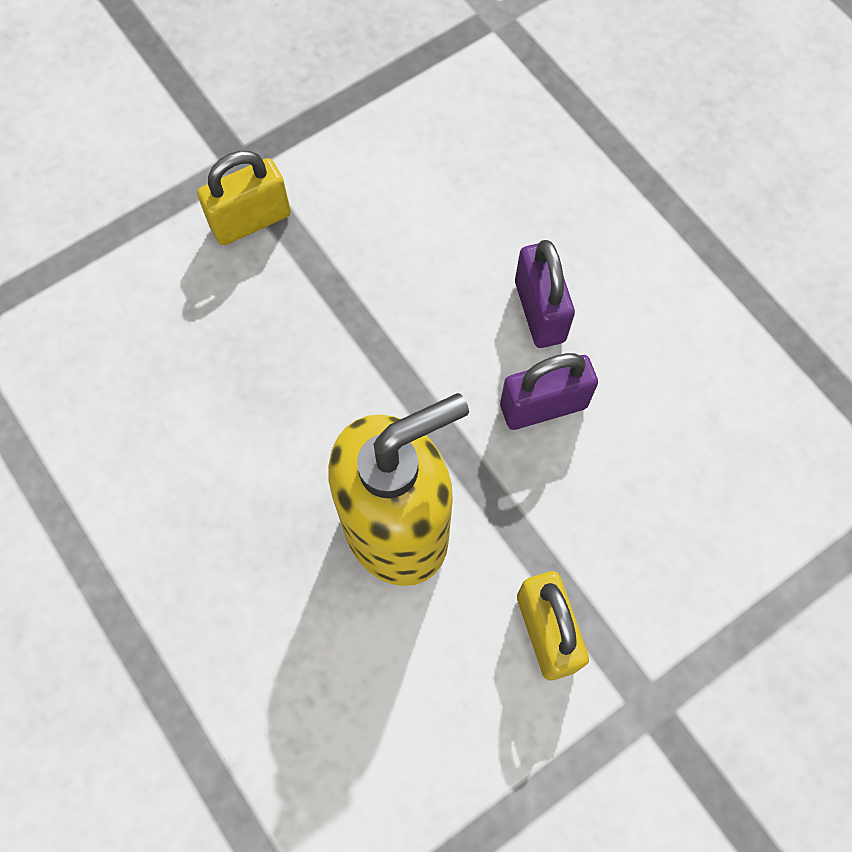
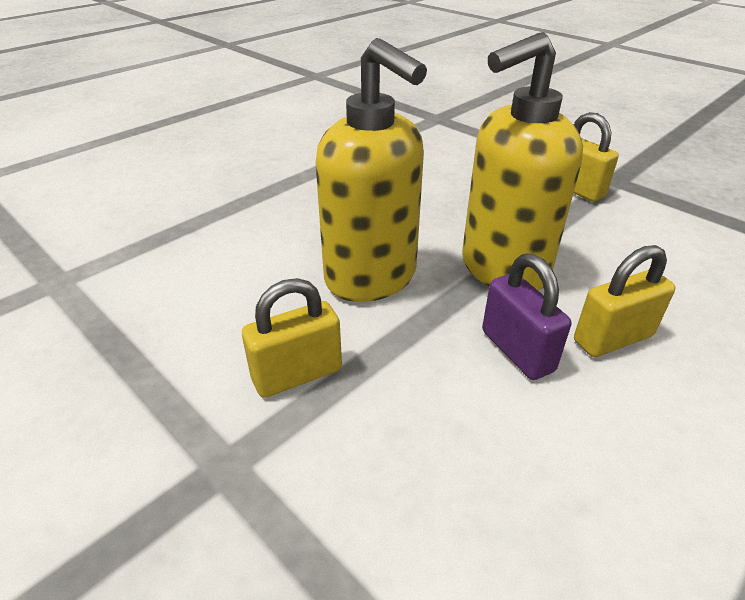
camera: 80 degrees right, 30 degrees down
(409, 374) = (503, 269): none -> yellow soap dispenser
(539, 311) = (612, 338): purple padlock -> yellow padlock

